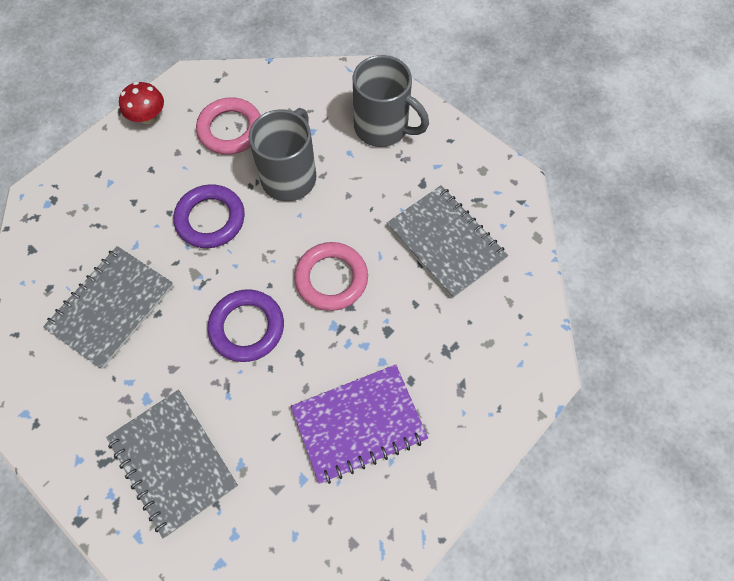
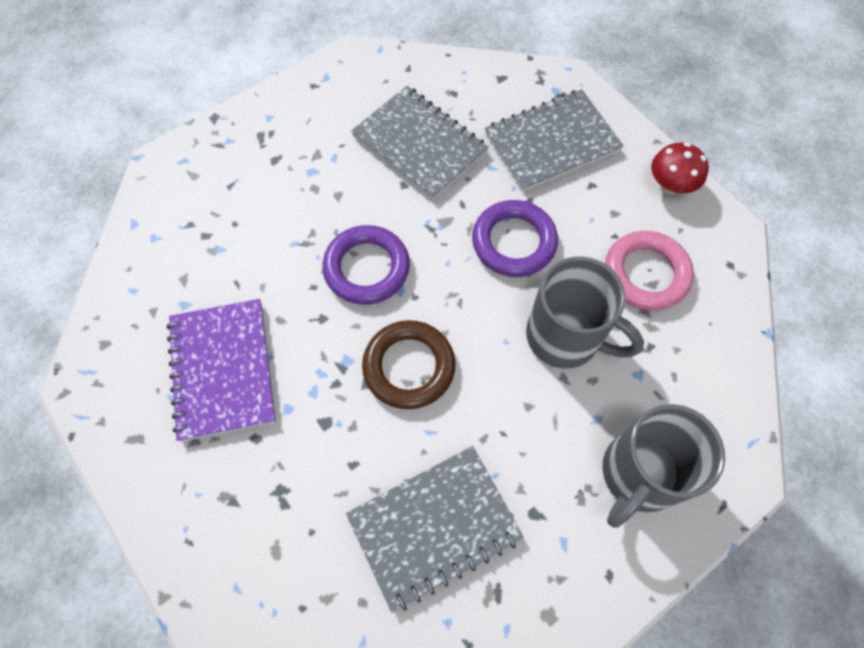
camera: 100 degrees right, 0 degrees up
(173, 462) = (241, 191): grey notebook -> grey notebook (552, 142)
(331, 278) = (409, 367): pink ring -> brown ring

